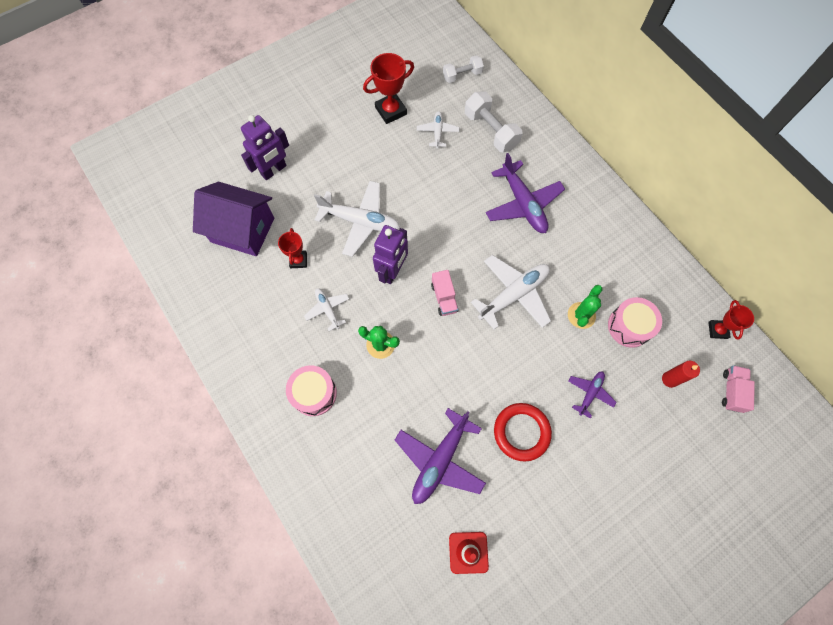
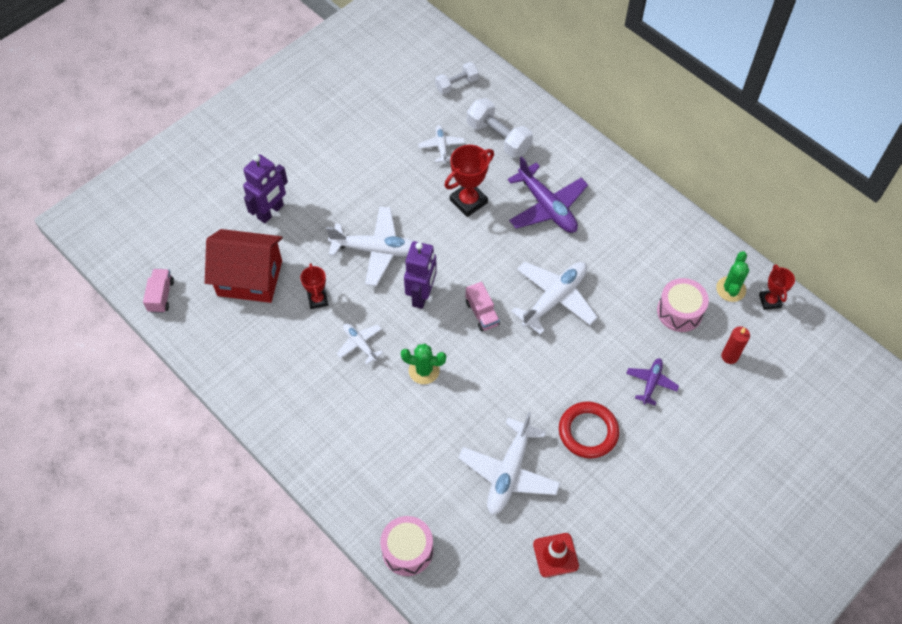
camera: 10 degrees left, 10 degrees down
(242, 230) = (249, 278): purple house -> red house
(314, 393) = (363, 430): pink drum -> pink drum (407, 550)
(391, 111) = (386, 132): red trophy -> red trophy (468, 201)
(440, 460) = (509, 473): purple plane -> white plane
(581, 315) = (628, 308): green cactus -> green cactus (730, 289)
(732, 391) = (793, 357): pink truck -> pink truck (161, 296)

